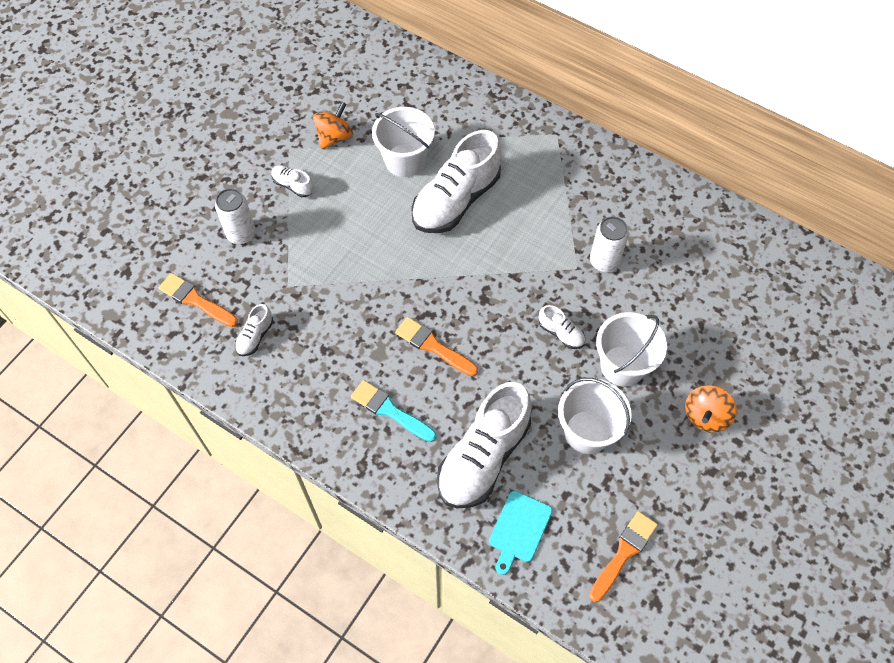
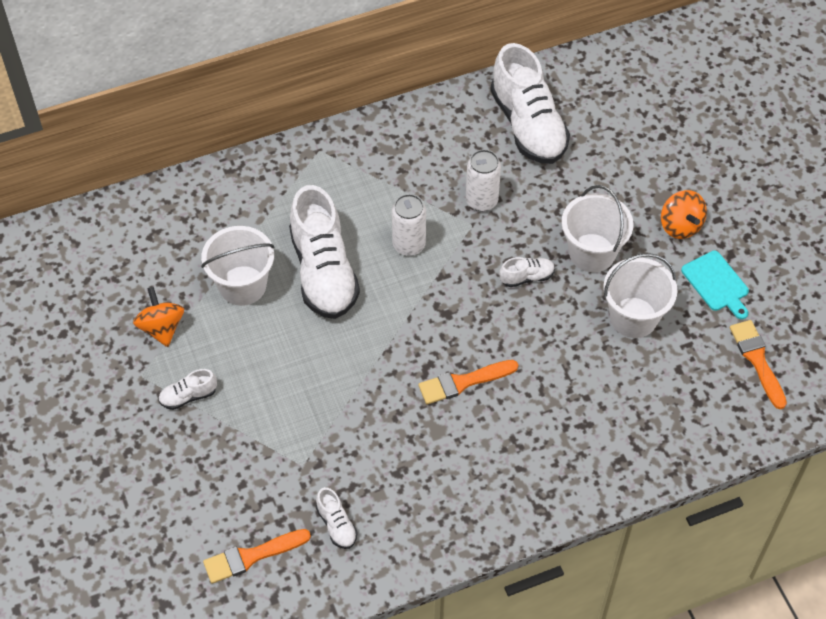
camera: 55 degrees left, 5 degrees down
(241, 234) = (207, 473): white can -> white can (409, 245)
(390, 410) = (502, 455): turquoise brush -> none
(483, 457) = (600, 409): white shoe -> white shoe (528, 125)
(519, 529) = (685, 422): turquoise cutting board -> turquoise cutting board (716, 283)

